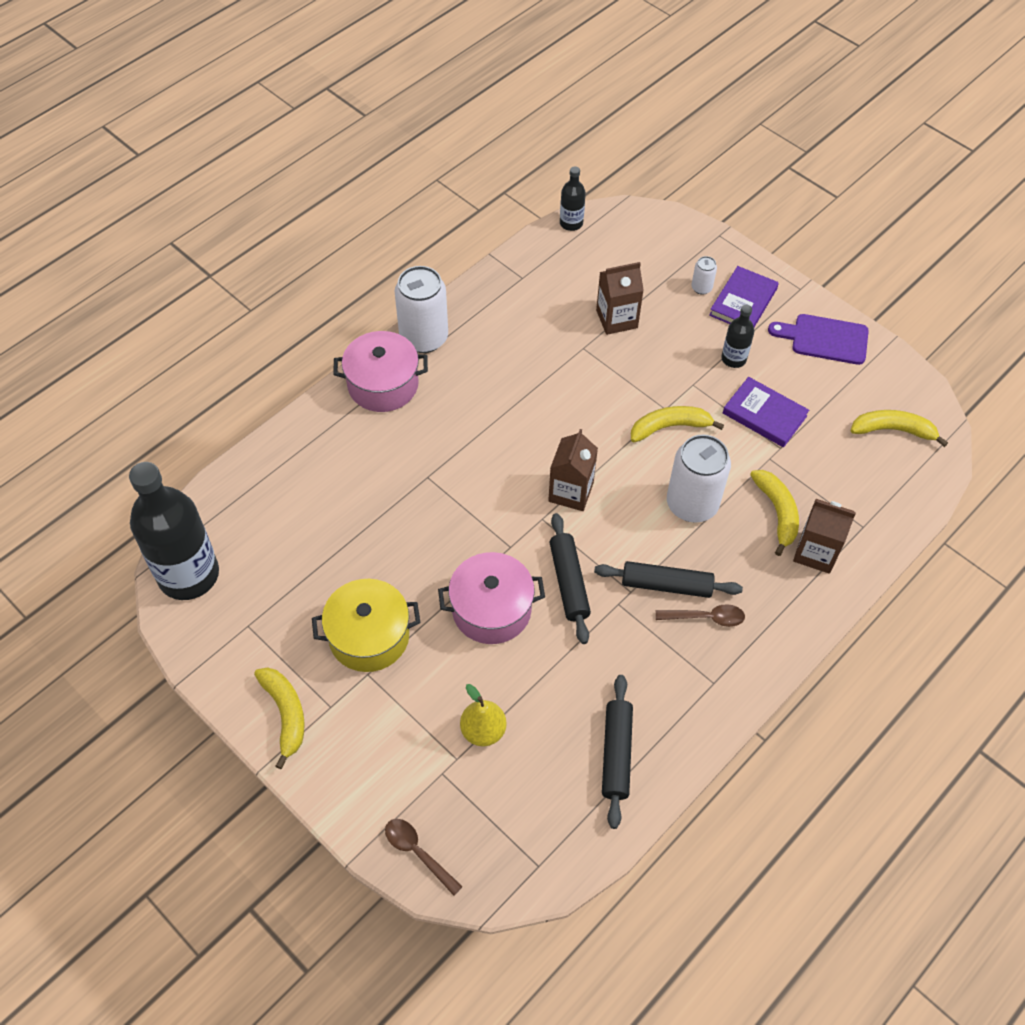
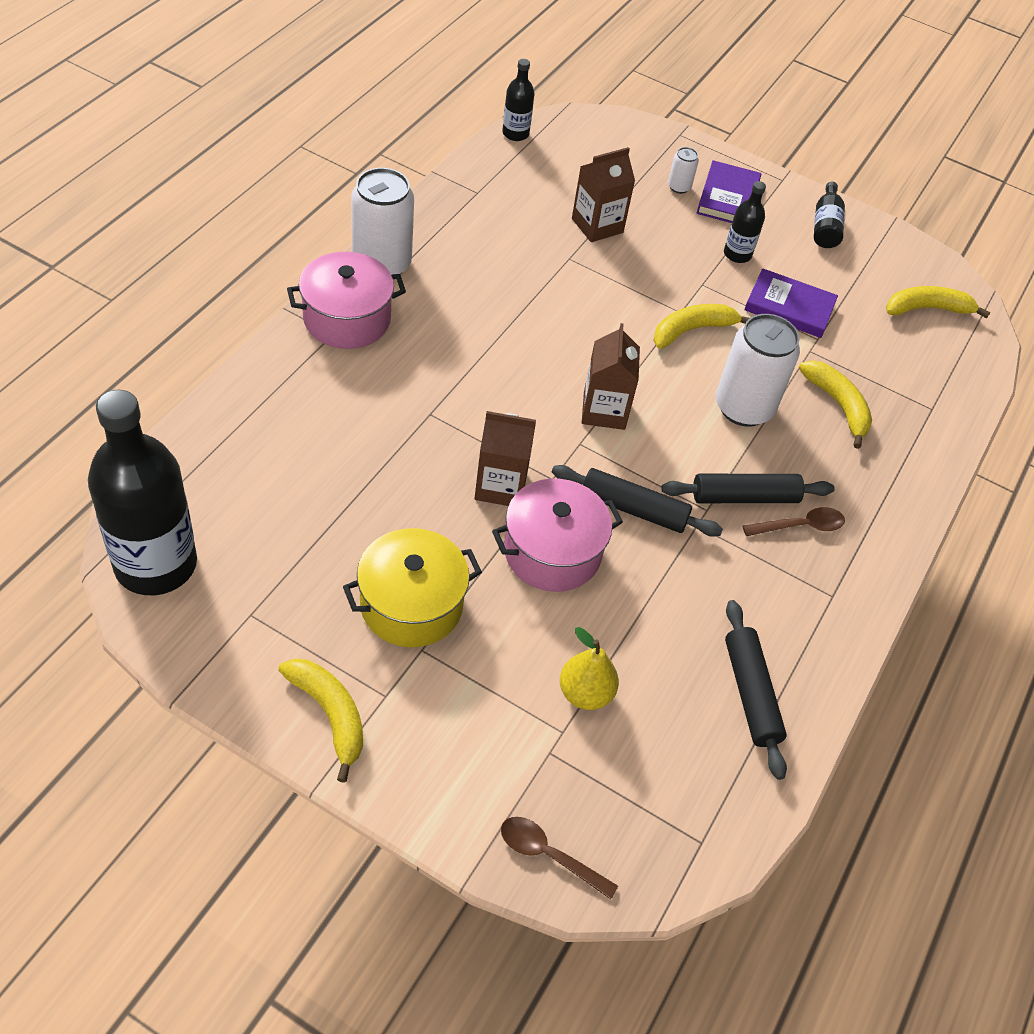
camera: 20 degrees left, 5 degrees down
(569, 582) = (633, 509): black rolling pin -> black rolling pin turned 45 degrees counterclockwise
(815, 552) = (893, 441): brown carton -> brown carton (501, 486)
(825, 339) = (825, 226): purple cutting board -> black bottle

